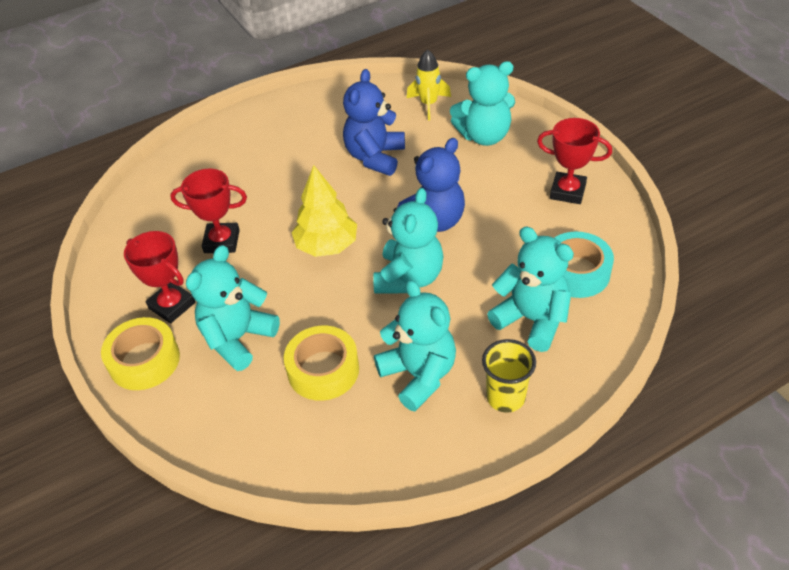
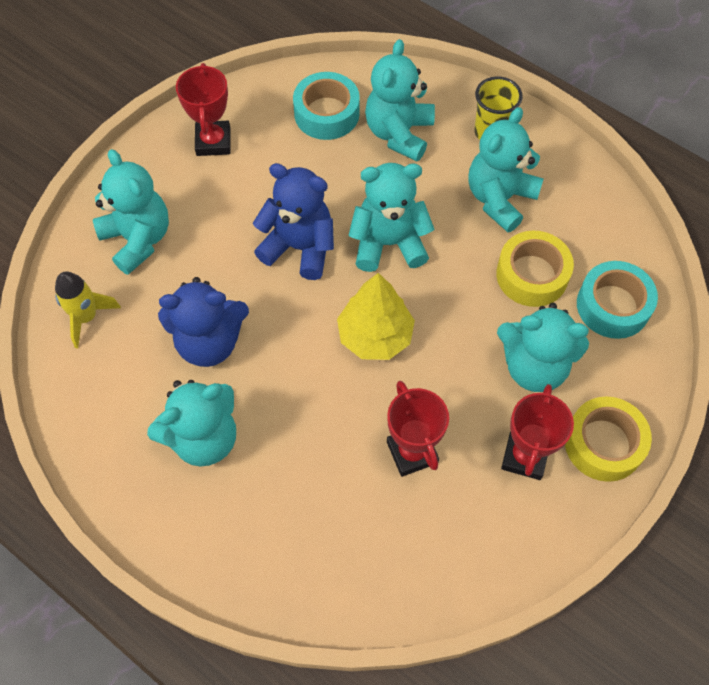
camera: 115 degrees left, 15 degrees up
(256, 422) = (613, 306): none -> turquoise tape
(304, 142) = (203, 438): none -> turquoise teddy bear

